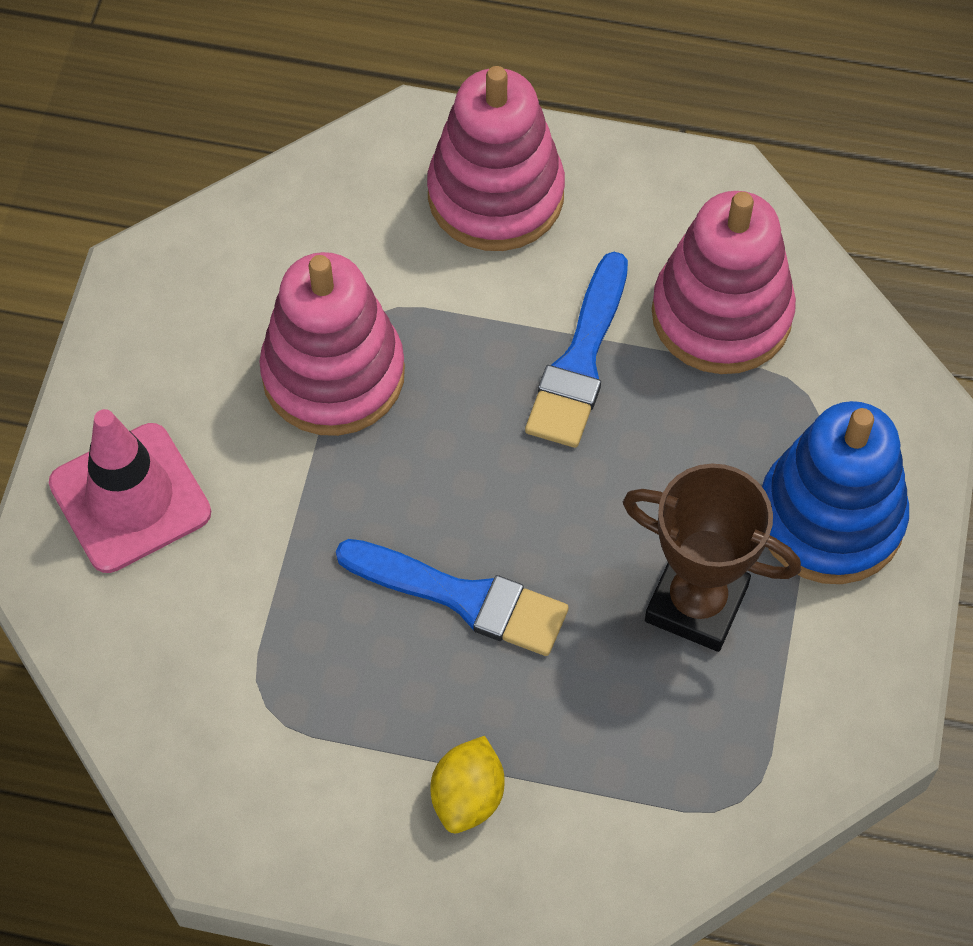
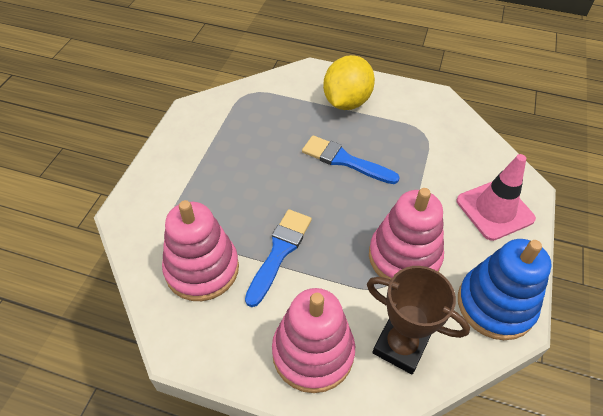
camera: 175 degrees left, 10 degrees down
(468, 796) = (346, 102): yellow lemon -> yellow lemon, size x1.84
(696, 603) = (248, 150): brown trophy -> brown trophy (400, 346)
(830, 518) = (182, 175): blue stacking toy -> blue stacking toy (495, 305)

